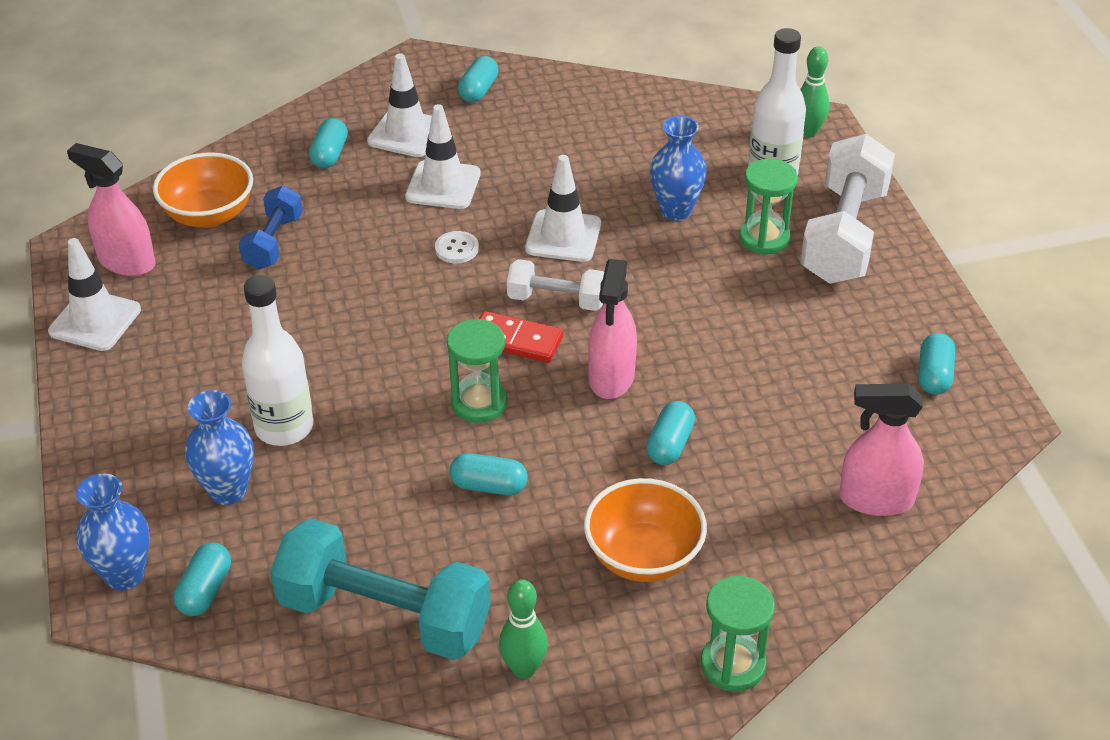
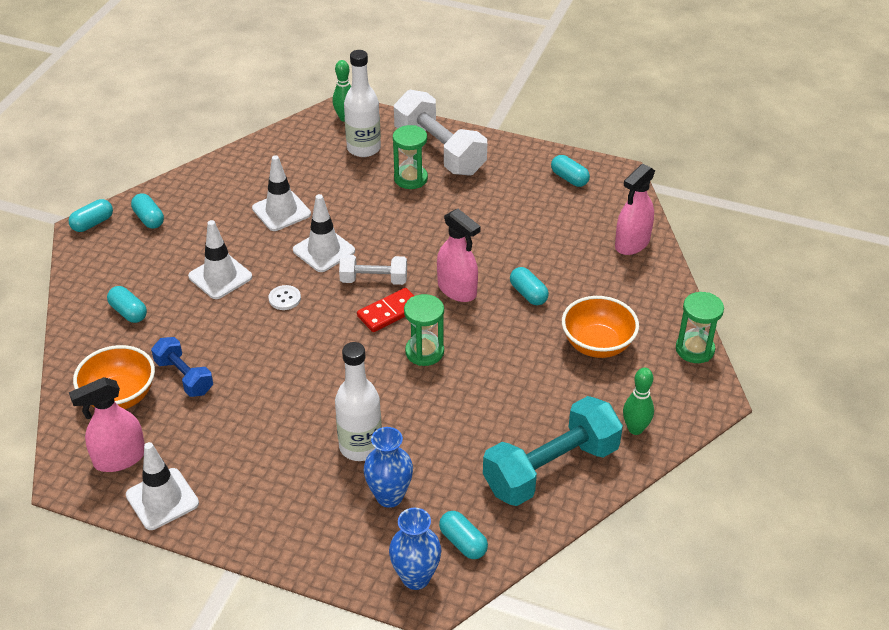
camera: 55 degrees left, 0 degrees up
(406, 133) = (151, 269): white traffic cone -> white traffic cone (281, 211)
(489, 486) = (493, 379): turquoise capsule -> turquoise capsule (93, 223)
(556, 300) = (374, 280): white dumbbell -> white dumbbell turned 45 degrees clockwise
(675, 210) = (352, 198): blue vase -> none

